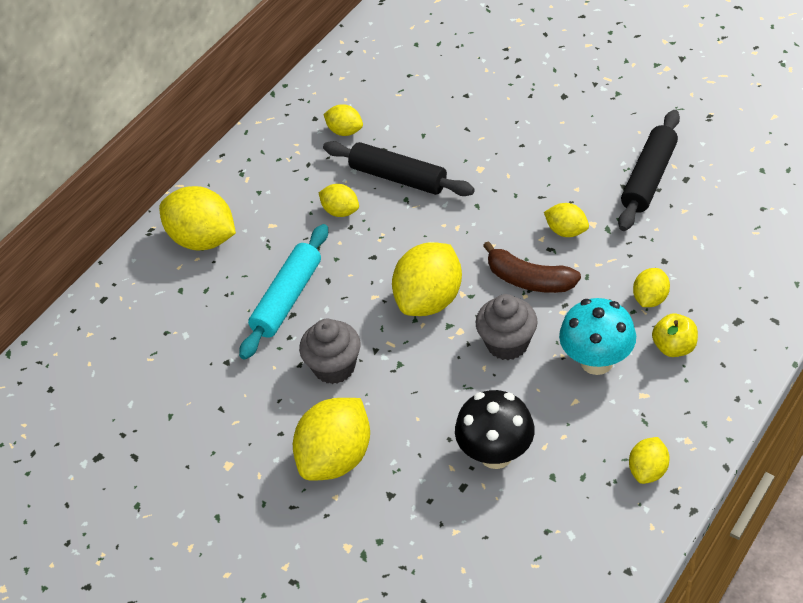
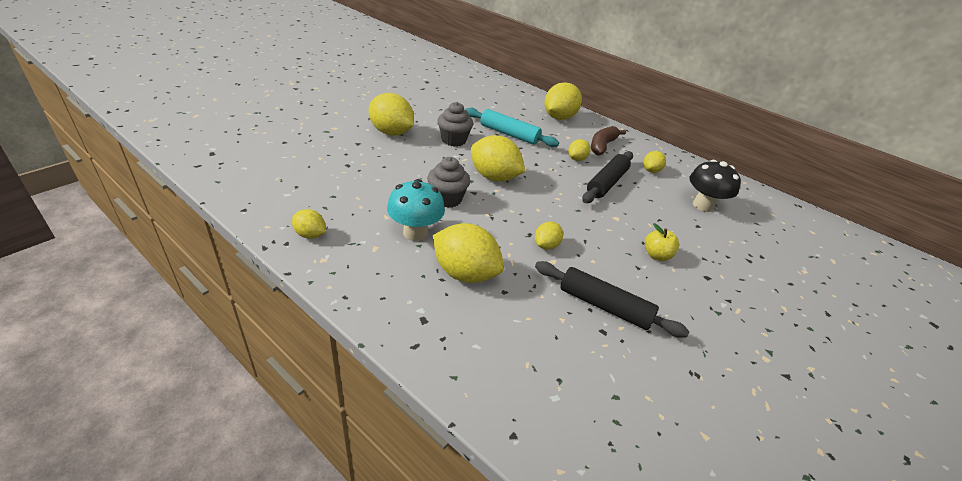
camera: 85 degrees right, 10 degrees down
(496, 454) = (363, 179): black mushroom -> black mushroom (703, 205)
(529, 280) = (501, 218): brown banana -> brown banana (602, 146)
(650, 299) = (465, 273): yellow lemon -> yellow lemon, size x1.90
(674, 347) = (411, 274): yellow apple -> yellow apple (656, 255)

